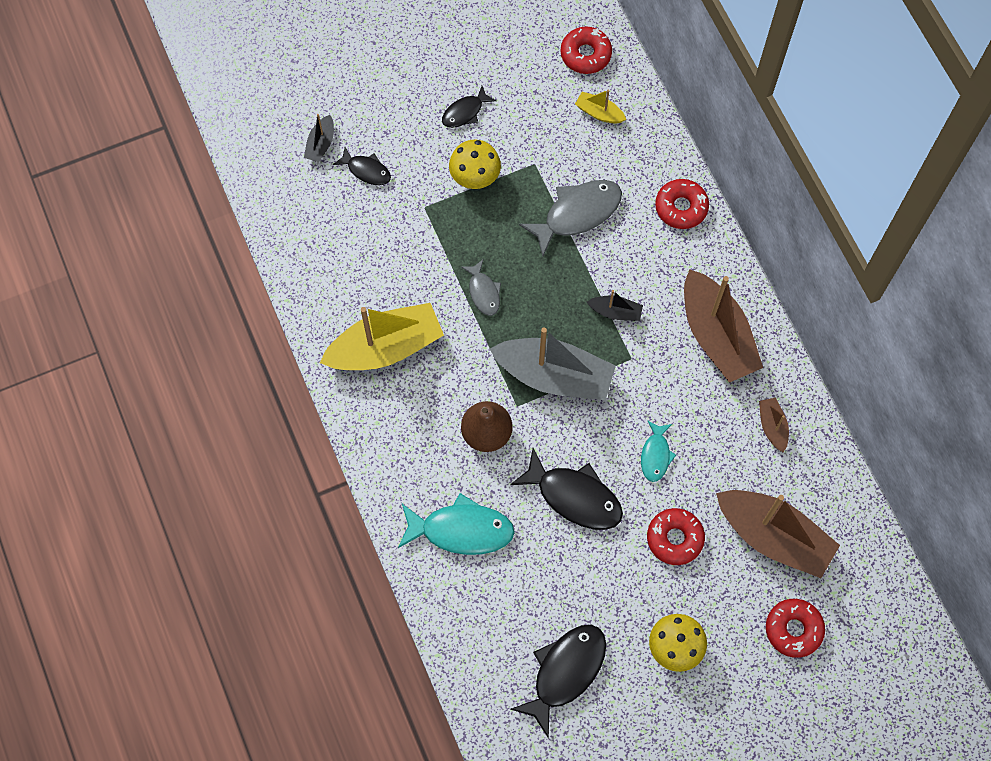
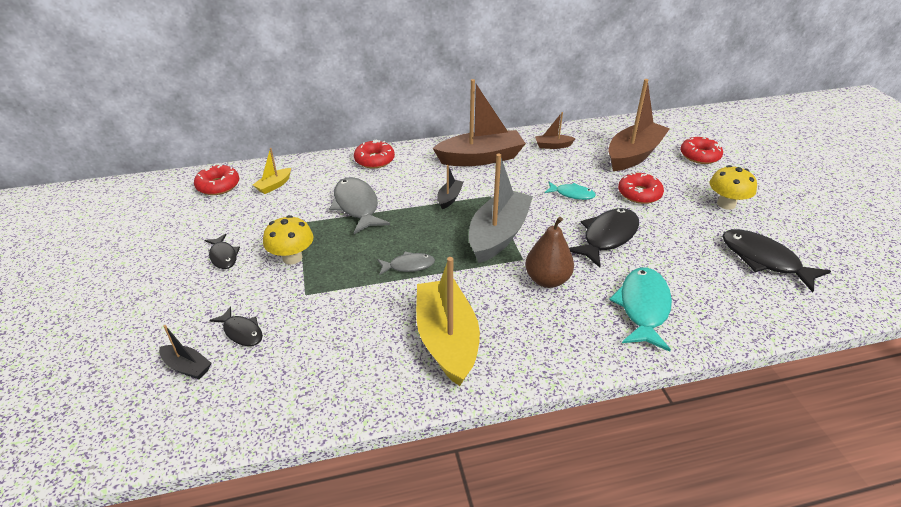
camera: 80 degrees left, 30 degrees down
(366, 170) = (242, 332): black fish -> black fish turned 90 degrees clockwise

